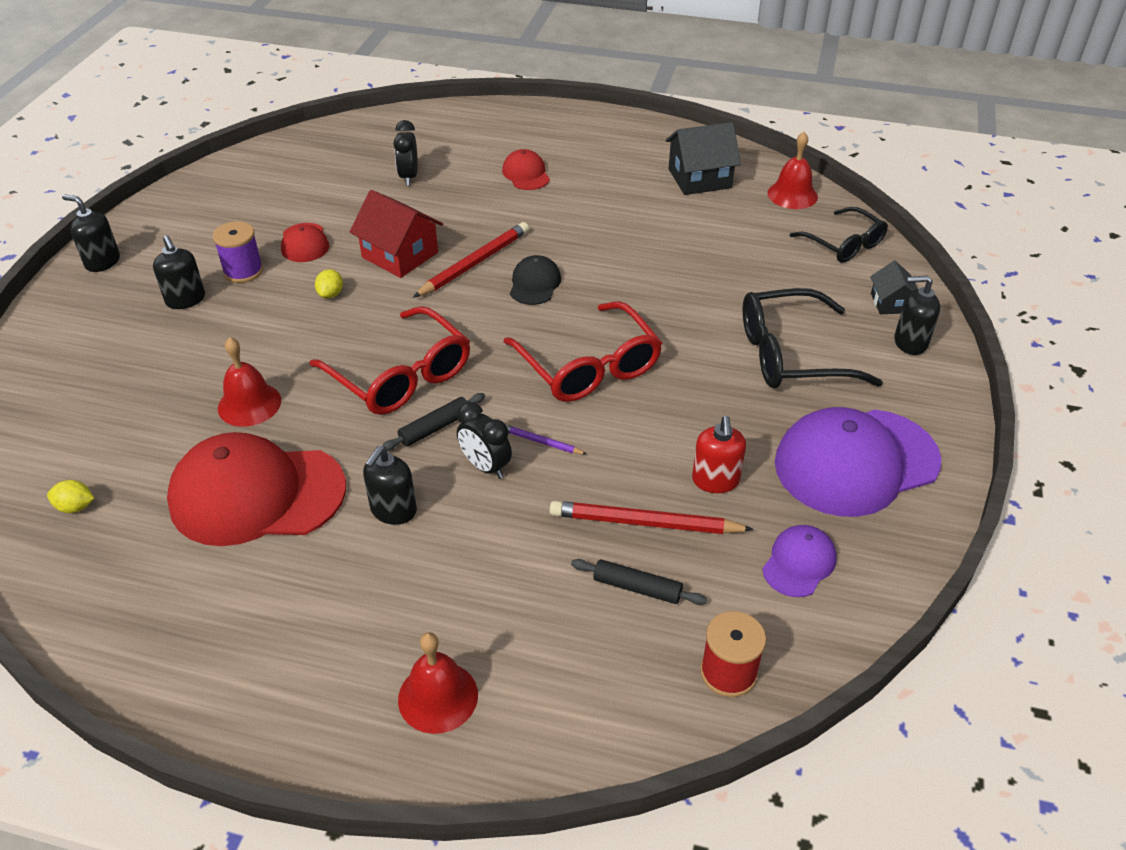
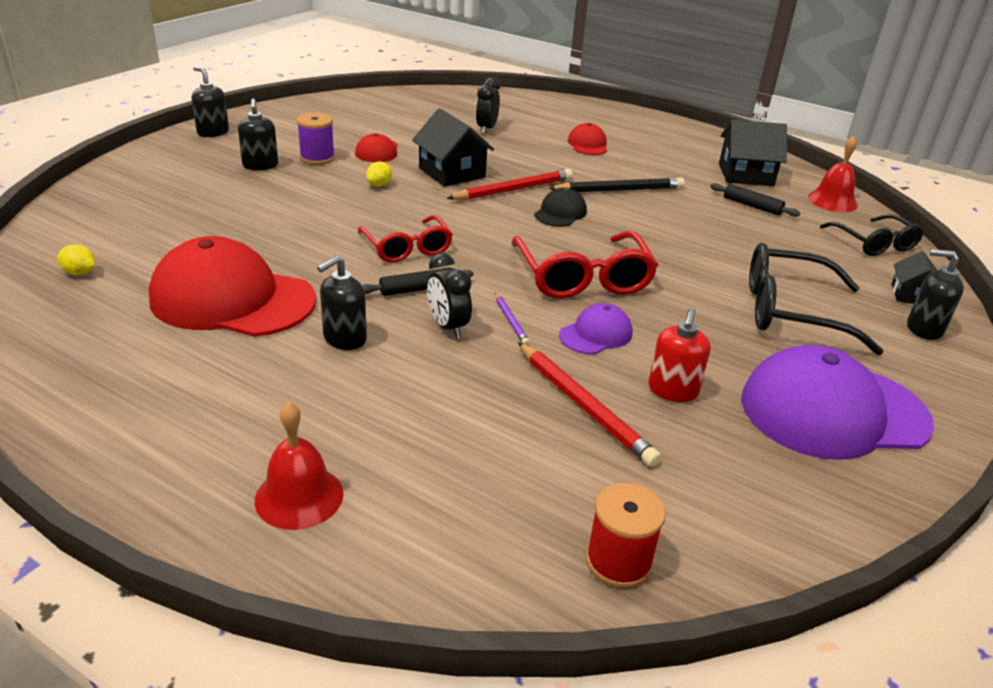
camera: 15 degrees right, 10 degrees down
(249, 404) = (267, 239): red bell -> none
(400, 255) = (452, 172): red house -> black house
(401, 376) = (407, 248): red glasses -> red glasses, size x0.66
(541, 442) = (510, 321): purple pencil -> purple pencil turned 150 degrees counterclockwise
(582, 235) = (620, 190): none -> black pencil
(637, 588) = (551, 458): black rolling pin -> black rolling pin (752, 206)
(644, 522) = (583, 406): red pencil -> red pencil turned 150 degrees counterclockwise
(799, 563) = (738, 482): purple cap -> purple cap (596, 334)

